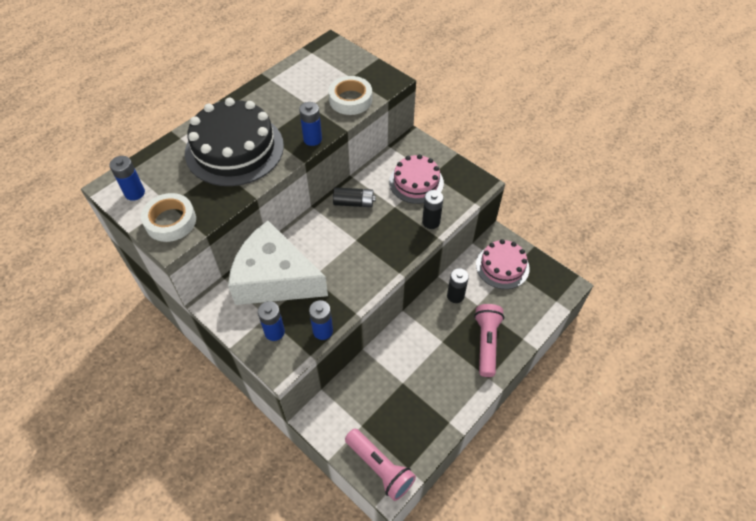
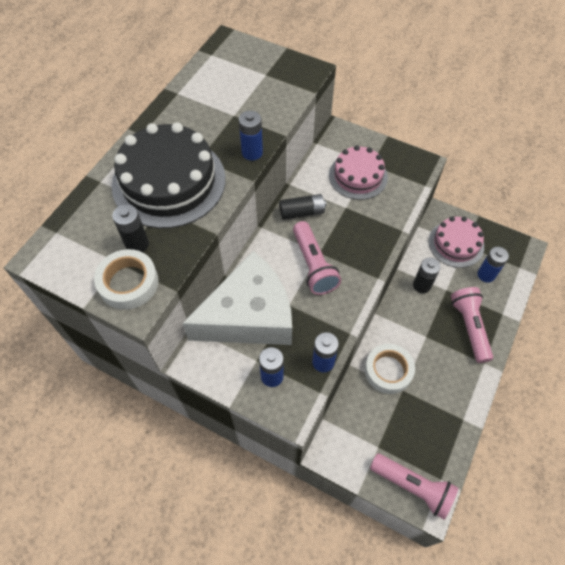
camera: 15 degrees left, 5 degrees up
(135, 193) = (72, 258): blue battery -> blue battery (486, 275)
(274, 278) = (249, 316): white cheese -> white cheese turned 150 degrees clockwise
(346, 249) = (313, 265): none -> pink flashlight
(350, 100) = (275, 100): white tape -> white tape (388, 371)
(431, 222) = (389, 216): black battery -> black battery (137, 244)

